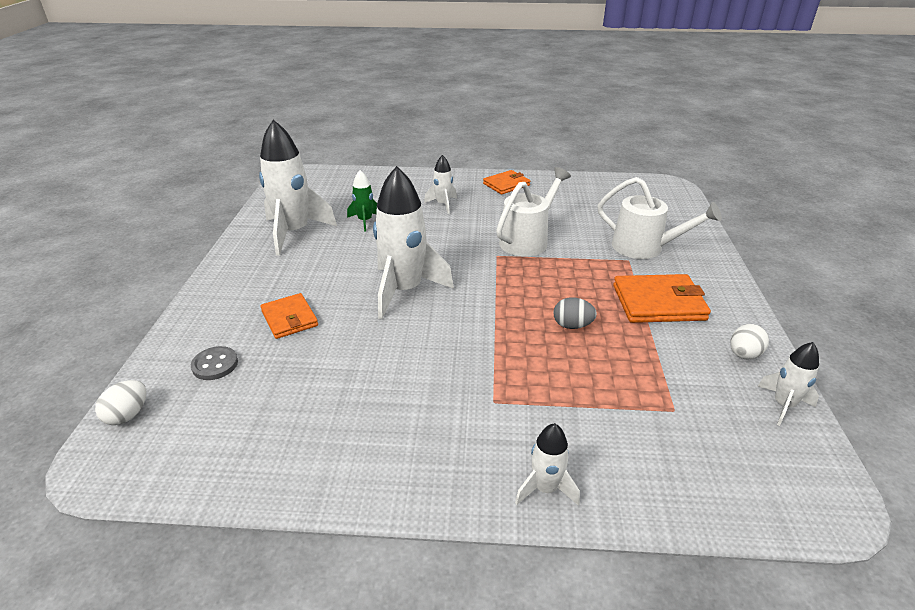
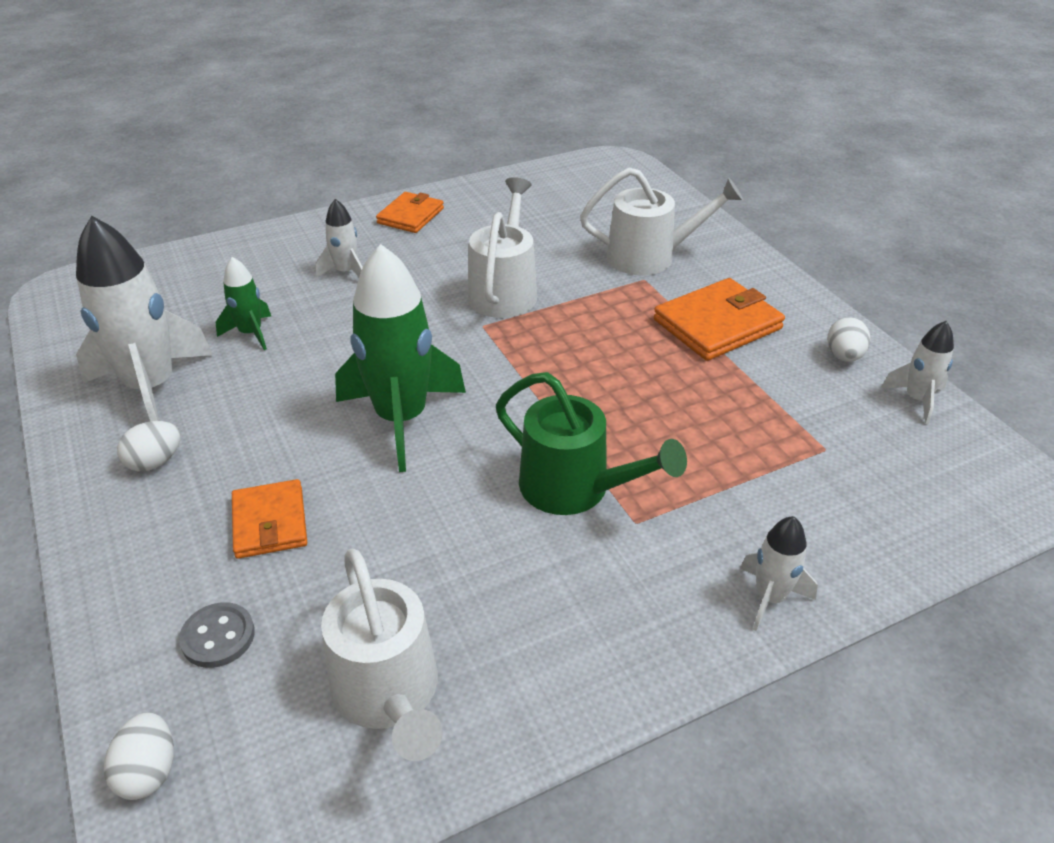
camera: 30 degrees left, 5 degrees up
(264, 268) = (155, 462): none -> white egg
(267, 434) = (389, 695): none -> white watering can
(289, 318) = (270, 522): orange wallet -> orange wallet turned 45 degrees clockwise
(404, 291) = (401, 419): white rocket -> green rocket
(472, 367) = (575, 489): none -> green watering can
(572, 325) = (647, 389): grey egg -> none

